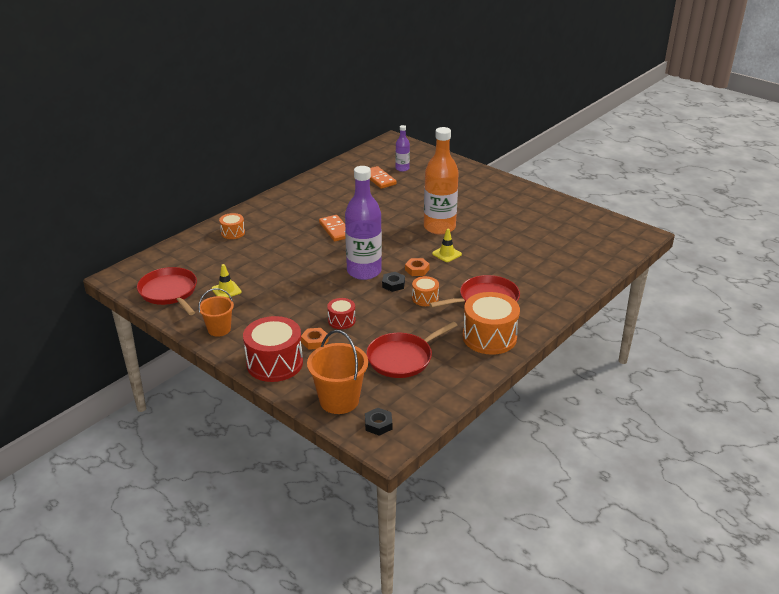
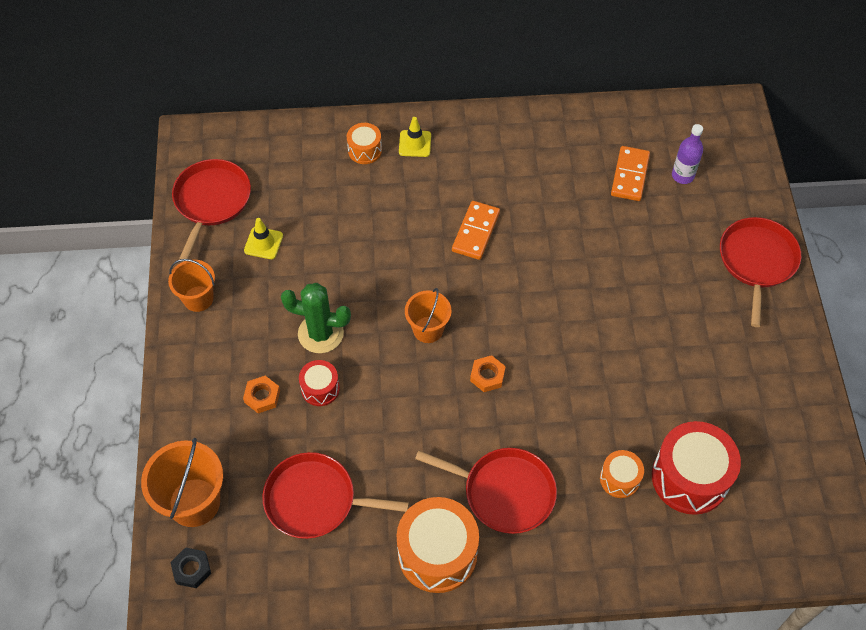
camera: 45 degrees right, 25 degrees up
(274, 363) = (195, 394): red drum -> red drum (690, 477)
(310, 303) = (320, 333): none -> green cactus
(364, 271) = (428, 329): purple bottle -> orange bucket
(393, 284) = (435, 378): black nut -> none
(425, 298) = (442, 430): orange drum -> orange drum (619, 479)
(439, 227) = (599, 324): orange bottle -> none
(446, 254) = (552, 378): yellow traffic cone -> yellow traffic cone (415, 143)
(473, 177) = (757, 261): none -> red pan

